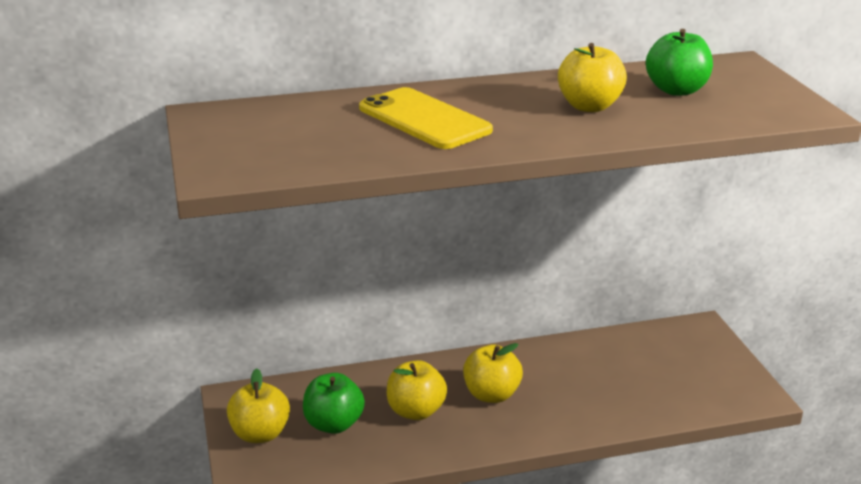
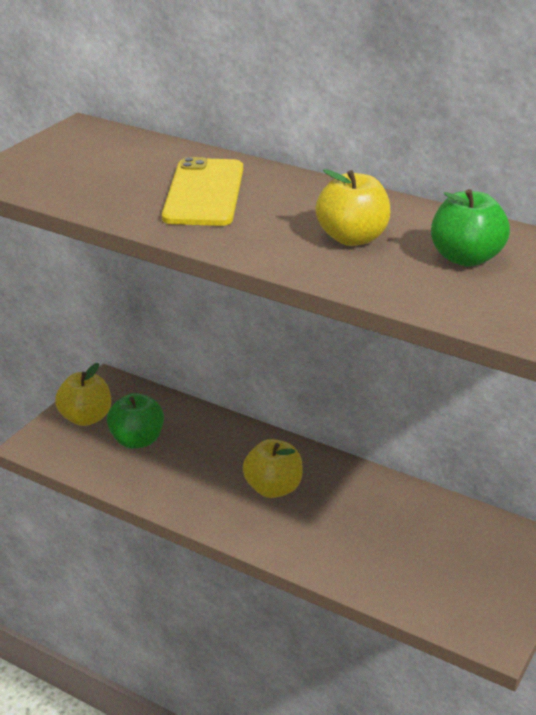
camera: 45 degrees right, 5 degrees up
(416, 411) = (202, 466): yellow apple -> none

